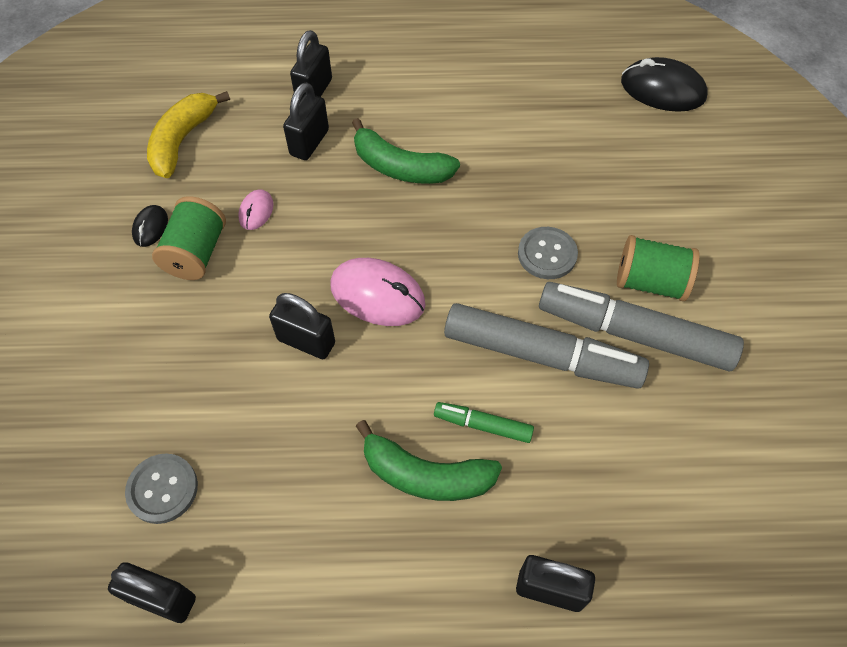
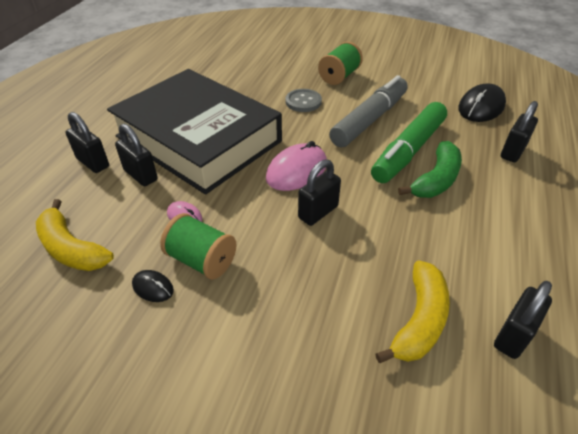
camera: 70 degrees left, 15 degrees down
(162, 489) = (419, 320): grey button -> yellow banana
(400, 167) = (198, 139): green banana -> black book
(483, 425) = (408, 150): green marker -> green marker, size x2.10
(634, 333) = (368, 89): grey marker -> none
(662, 89) = (218, 41): black mouse -> black mouse (481, 107)

